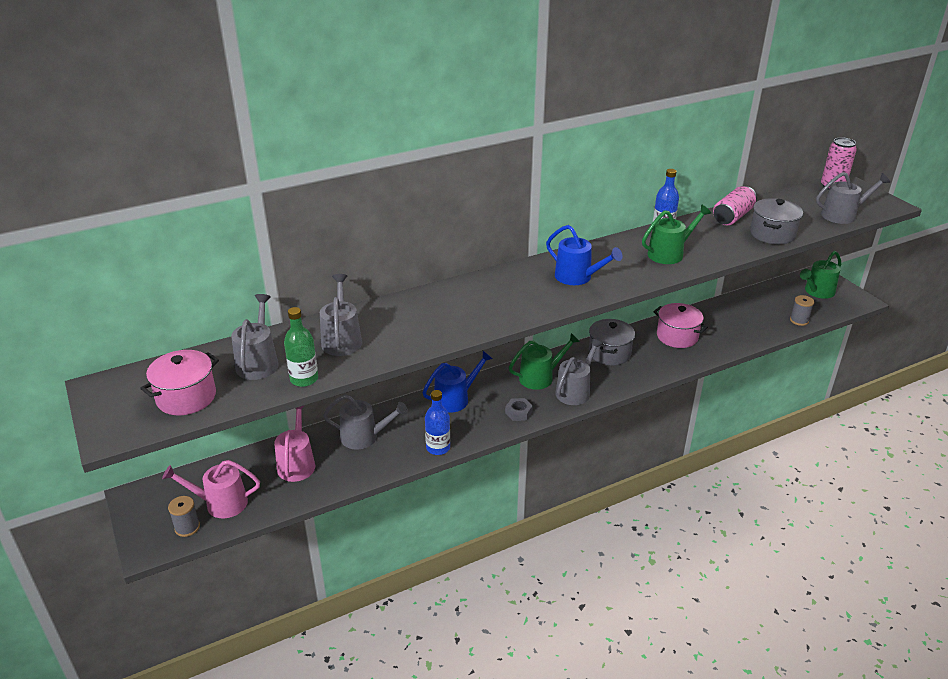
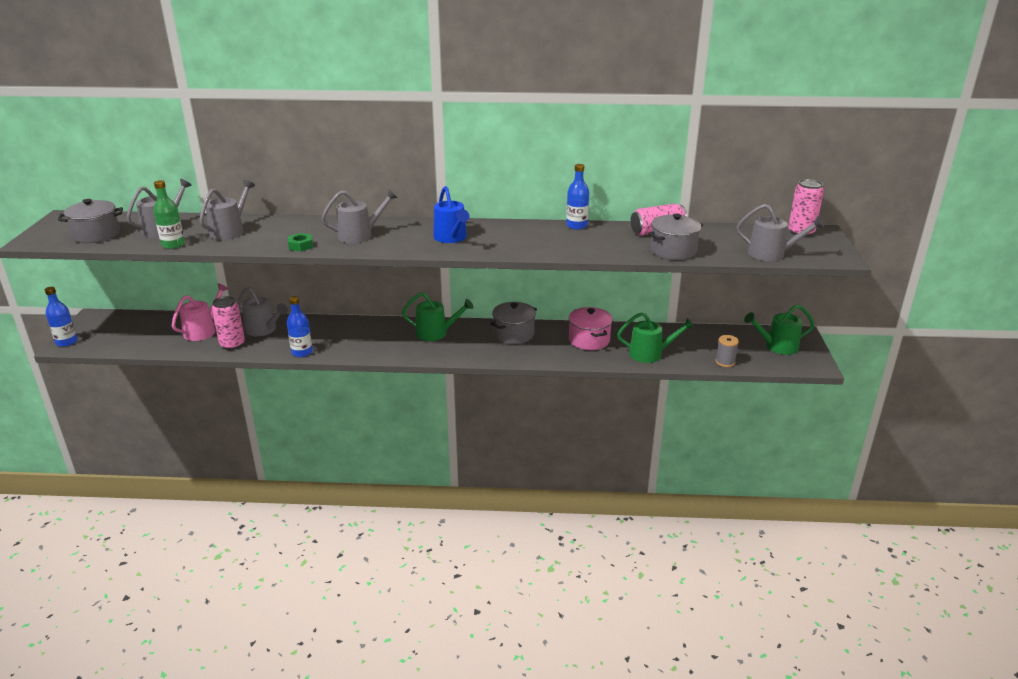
camera: 30 degrees right, 5 degrees down
(144, 542) = (66, 342): none -> blue bottle
(186, 397) = (96, 235): pink pot -> grey pot
(187, 527) = (97, 343): grey spool -> none
(221, 503) = (132, 337): pink watering can -> none
(352, 467) = (232, 344): none -> pink can
(447, 334) = (301, 246): none -> green nut
(455, 399) = (355, 327): blue watering can -> none
(518, 412) = (388, 350): grey nut -> none
(575, 391) = (450, 350): grey watering can -> grey watering can (359, 235)
(669, 253) = (554, 241): green watering can -> green watering can (650, 354)

